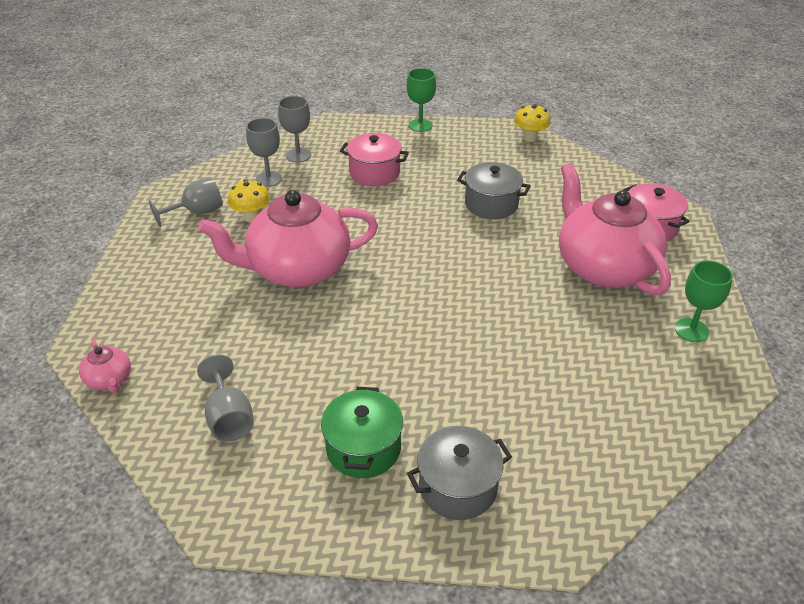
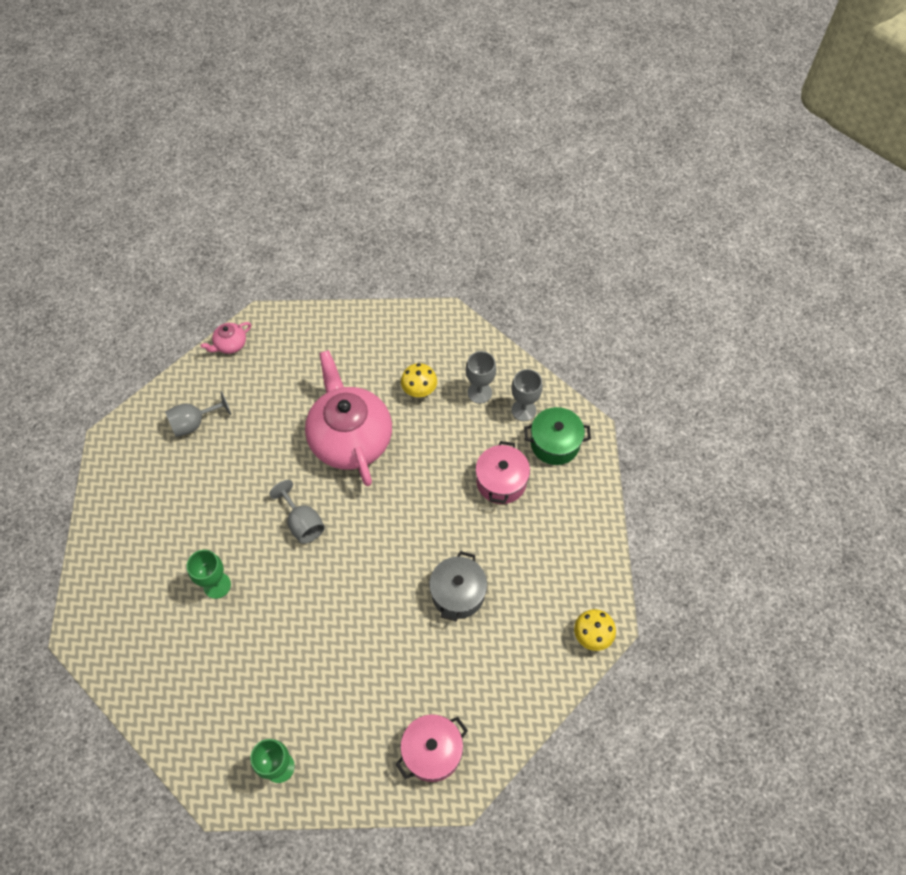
camera: 85 degrees right, 20 degrees up
(197, 212) = (423, 349): grey goblet -> grey goblet (302, 523)
(363, 448) = (164, 509): green pot -> green pot (555, 443)
(420, 125) = (600, 518): green goblet -> green goblet (217, 585)
(458, 487) = (128, 572): grey pot -> none
(603, 267) = (365, 696): pink teapot -> none

